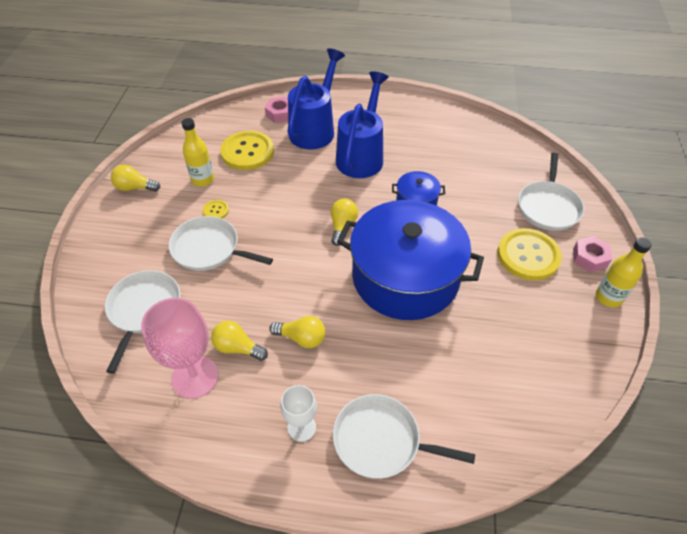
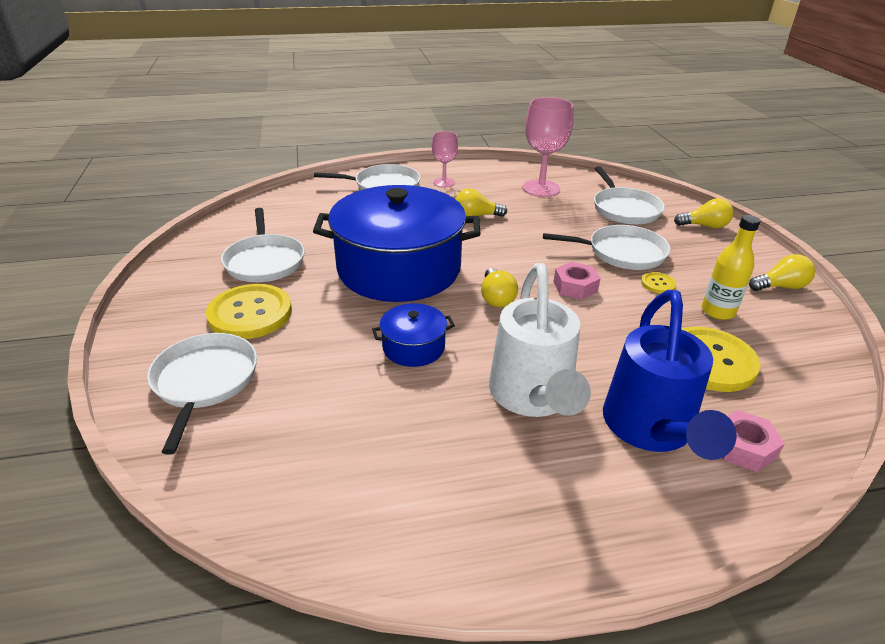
camera: 160 degrees right, 15 degrees down
(237, 348) = (524, 204): yellow light bulb -> yellow light bulb (704, 226)
(301, 427) = (444, 182): white goblet -> pink goblet
(361, 156) = (533, 397): blue watering can -> white watering can
(523, 318) = (264, 261): none -> white pan
(589, 258) = (164, 326): pink nut -> pink nut (575, 287)
(608, 297) = (158, 293): yellow bottle -> none

